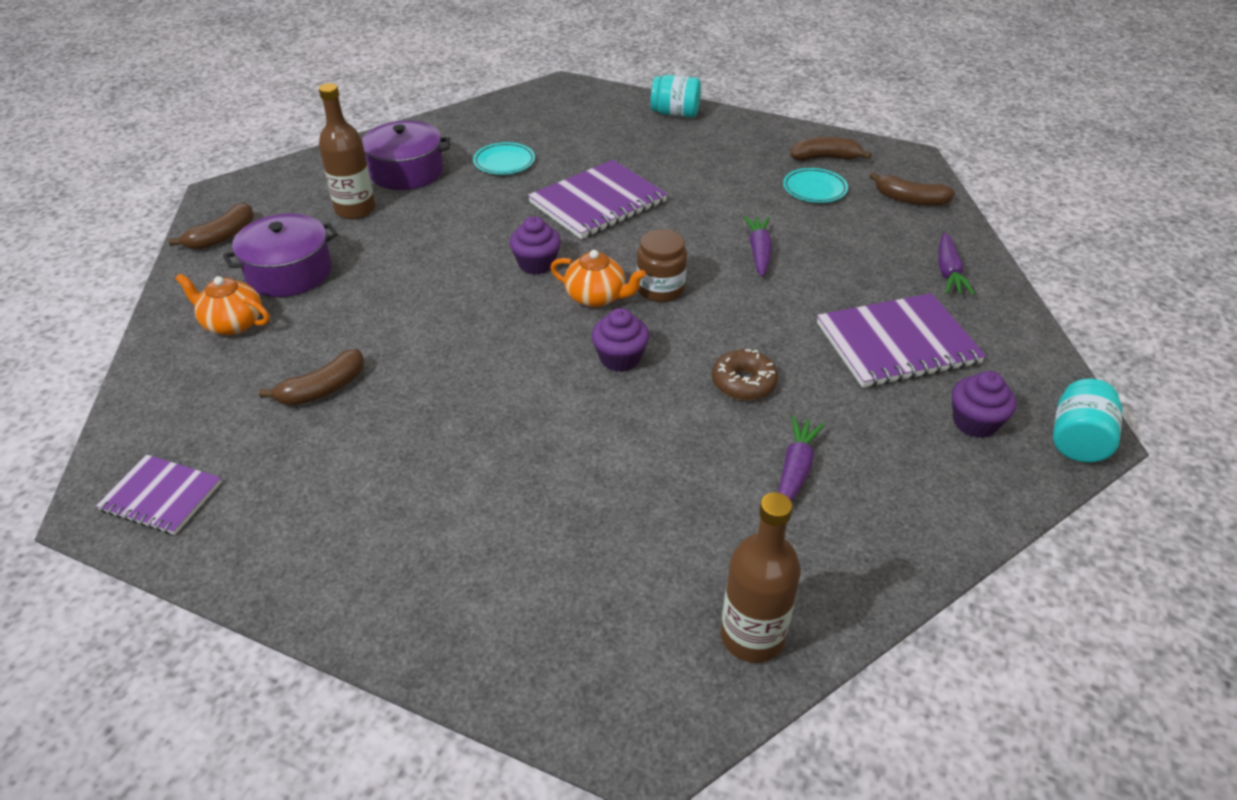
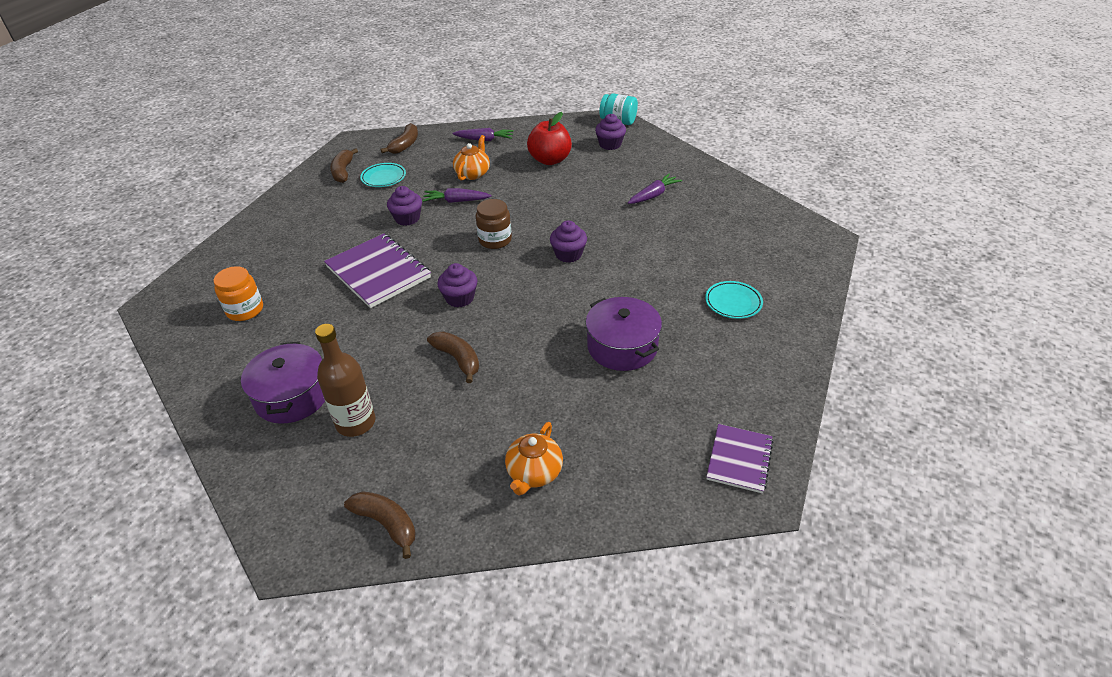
camera: 90 degrees left, 0 degrees up
(289, 272) = (458, 450): purple pot -> purple pot (622, 346)
(323, 389) = (613, 393): brown banana -> brown banana (457, 359)
(504, 162) = (296, 330): turquoise plate -> turquoise plate (733, 302)
(544, 131) = (245, 310): none -> orange jar
(596, 297) = (503, 267): orange teapot -> orange teapot (473, 173)
(675, 113) = (245, 237): turquoise jar -> none
(713, 215) = (407, 218): none -> purple cupcake
(743, 382) = (587, 209): brown donut -> none
(752, 636) = (760, 210): brown bottle -> none
(795, 470) = (653, 195): purple carrot -> purple carrot turned 120 degrees clockwise
(897, 344) = (550, 160): purple notebook -> red apple

